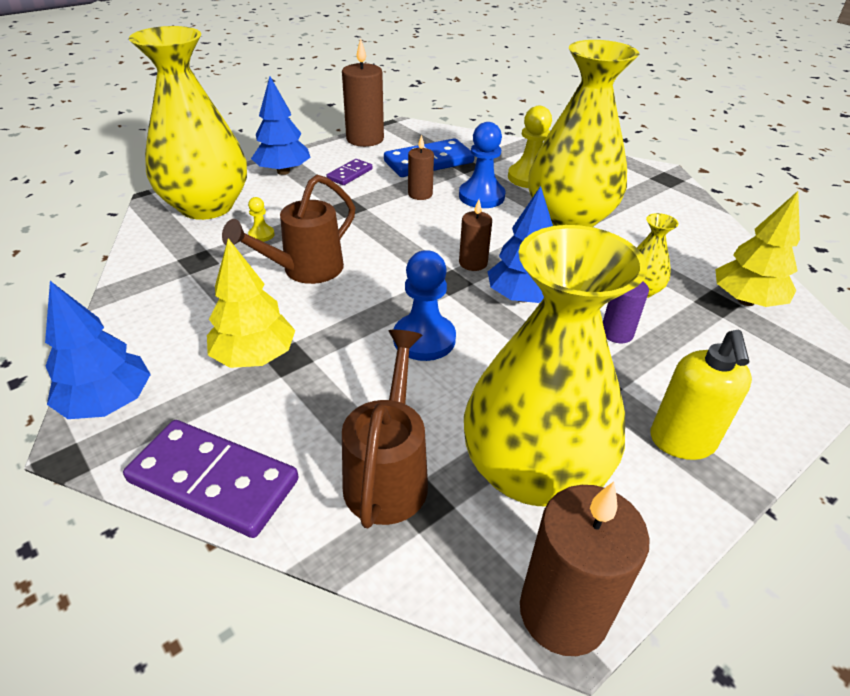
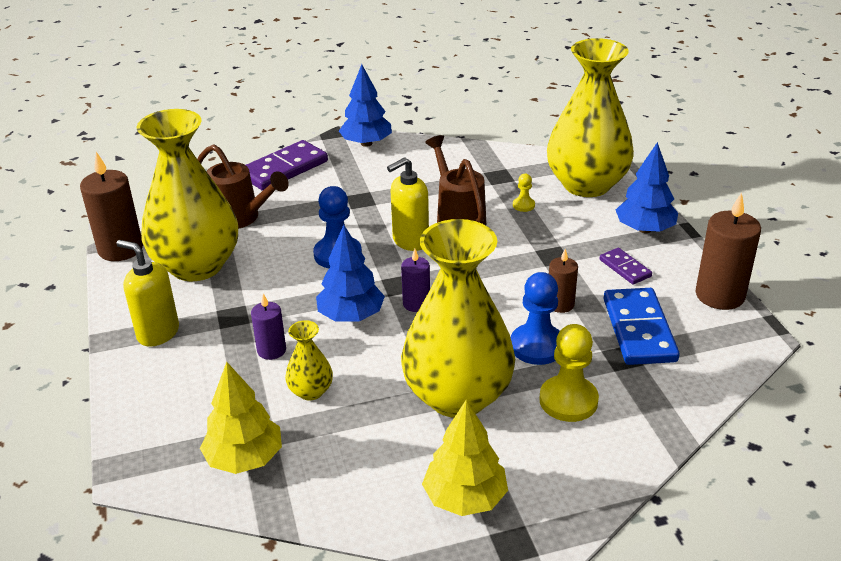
camera: 115 degrees right, 5 degrees down
(254, 356) = (371, 188): yellow tree -> yellow tree (465, 498)
(367, 292) = (410, 241): none -> yellow soap dispenser
(473, 263) = (416, 304): brown candle -> purple candle

